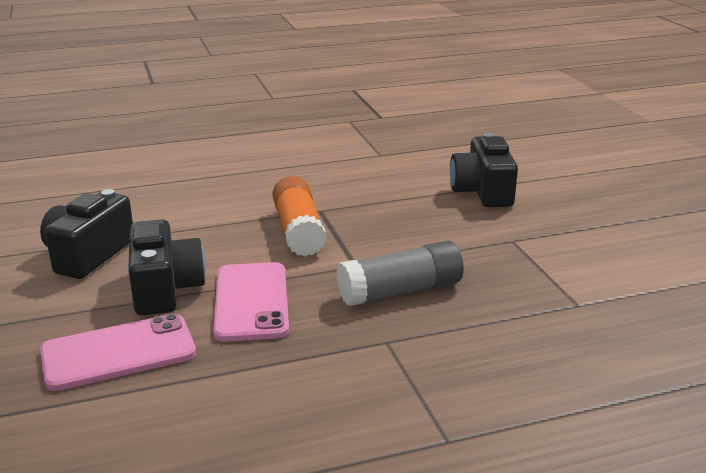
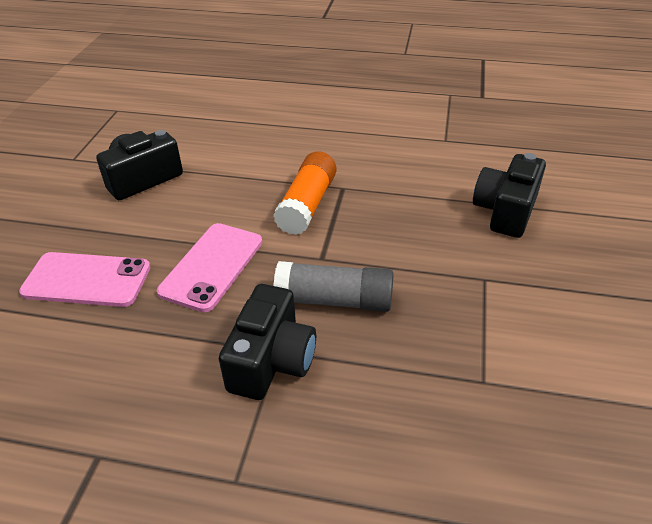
camera: 30 degrees right, 15 degrees up
(165, 289) = (165, 230): black camera -> black camera (272, 360)

